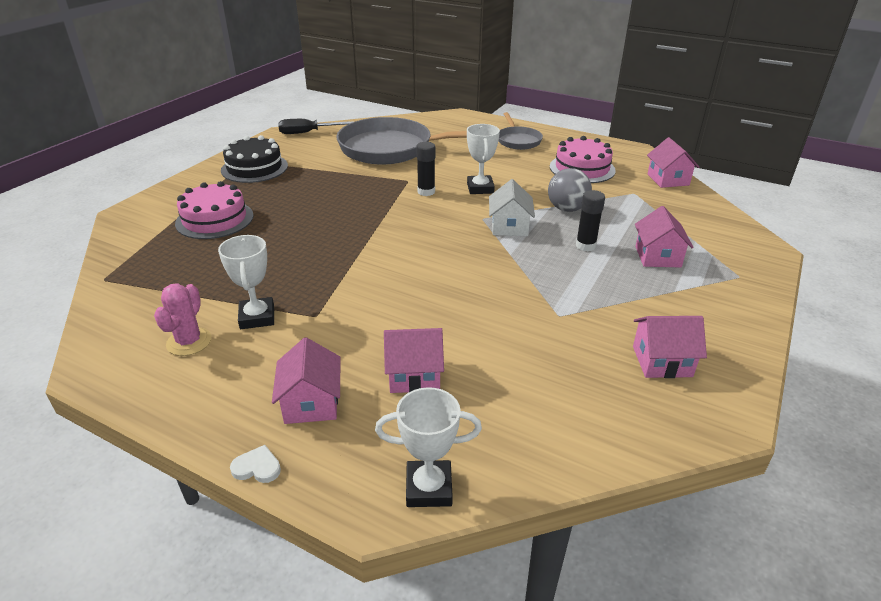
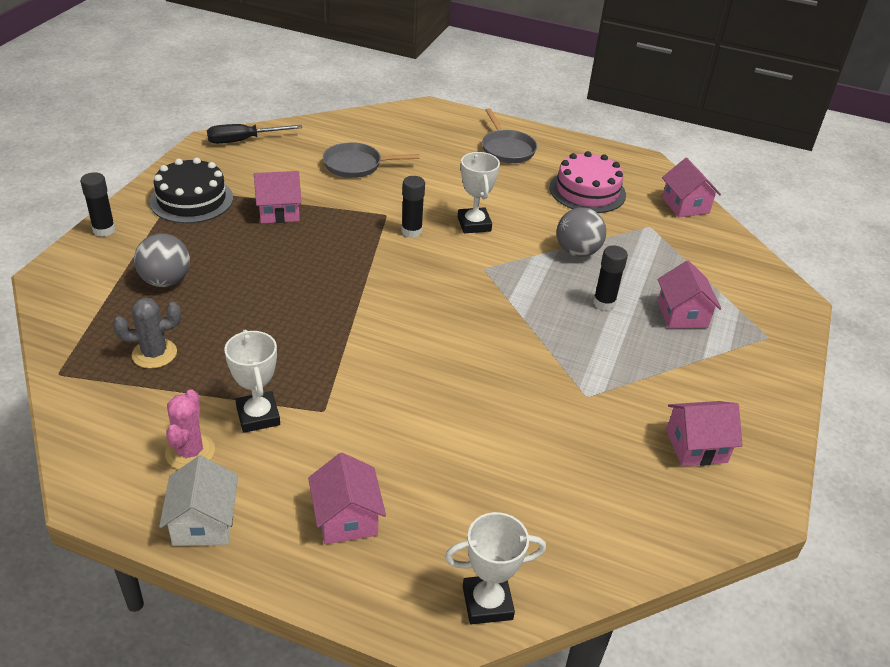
camera: 10 degrees left, 5 degrees up
(179, 185) = (104, 230): none -> black glue stick
(186, 268) = (154, 354): none -> grey cactus
(214, 219) = (166, 281): pink cake -> grey ball
(257, 467) = (310, 595): white heart -> none
(392, 149) = (356, 165): grey pan -> grey pan, size x0.50
(414, 375) = (447, 478): pink house -> pink house (279, 211)
(509, 227) = (516, 279): white house -> white house (204, 522)

